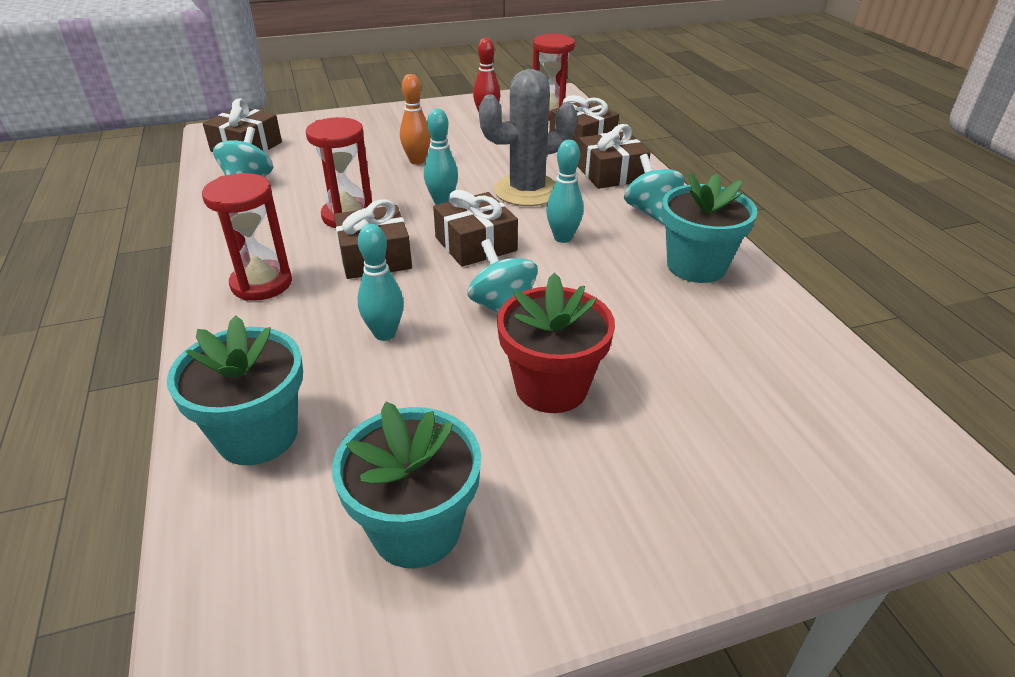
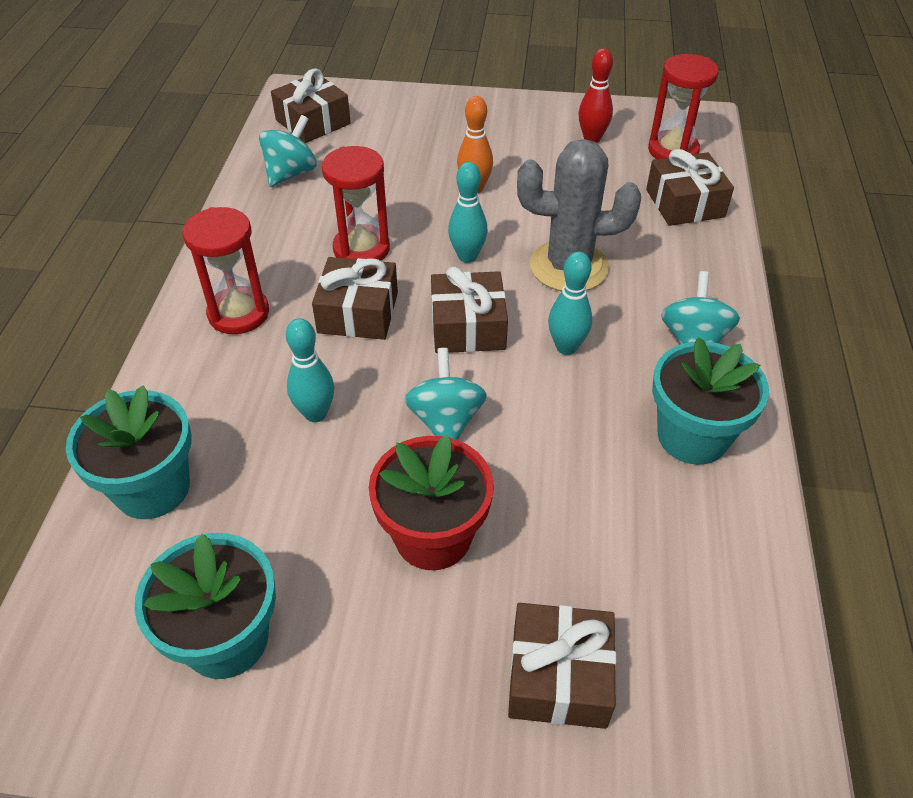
camera: 25 degrees right, 10 degrees up
(611, 173) = (684, 267): brown gift -> brown gift (559, 676)

